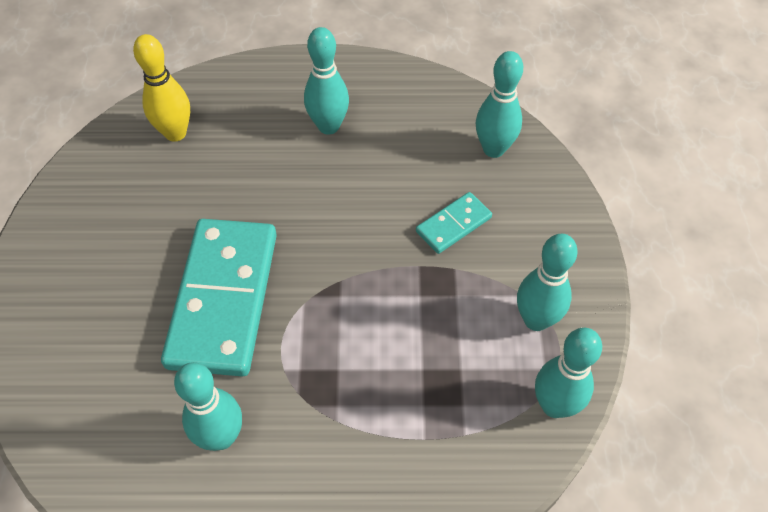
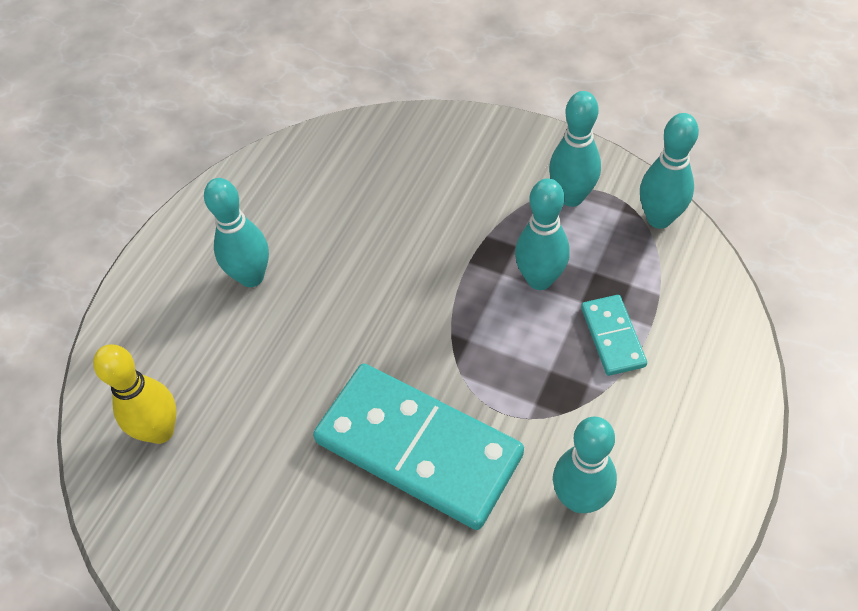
camera: 60 degrees left, 0 degrees up
(453, 225) = (438, 217): turquoise domino -> turquoise domino (613, 337)
(493, 149) = (369, 152): turquoise bowling pin -> turquoise bowling pin (539, 279)

